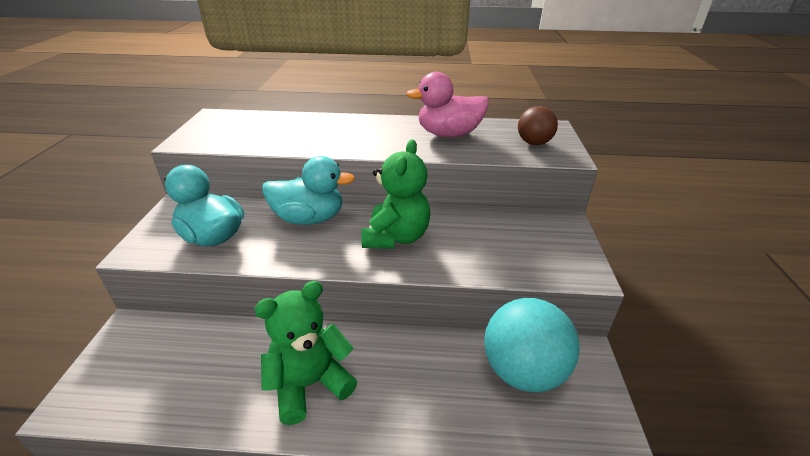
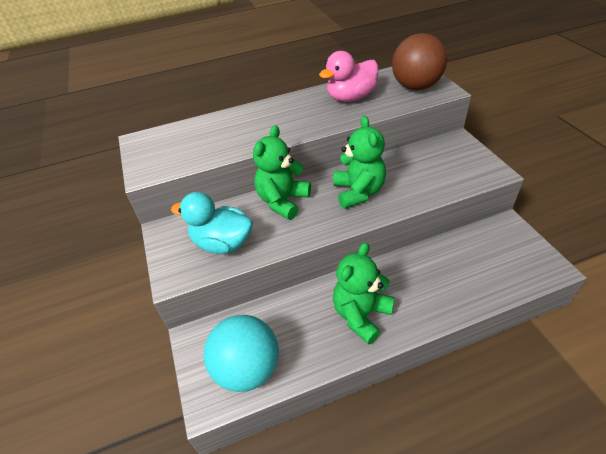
camera: 20 degrees left, 10 degrees up
(309, 218) = (283, 201): turquoise duck -> green teddy bear
(522, 371) = (481, 250): turquoise ball -> turquoise ball (247, 368)
(534, 143) = (415, 86): brown ball -> brown ball, size x1.75

